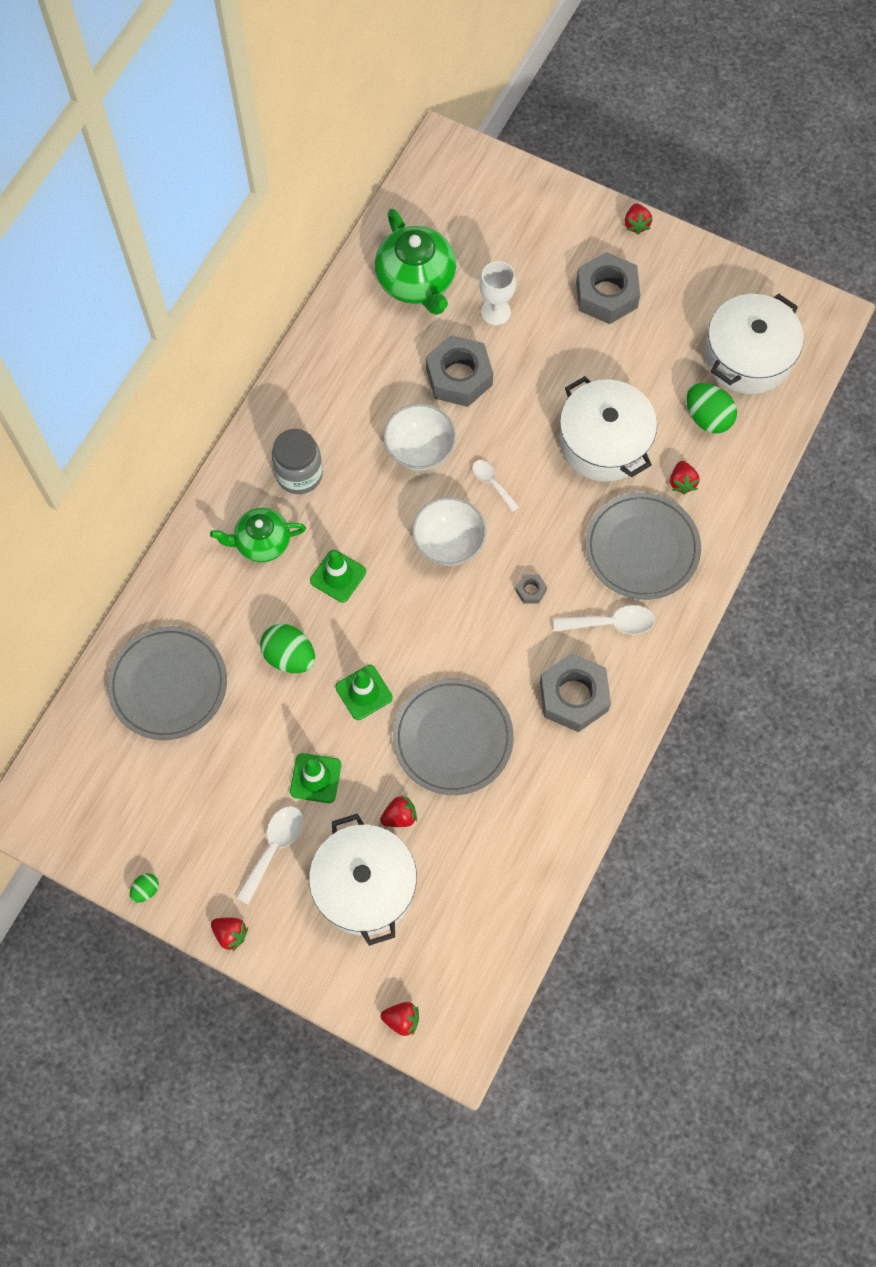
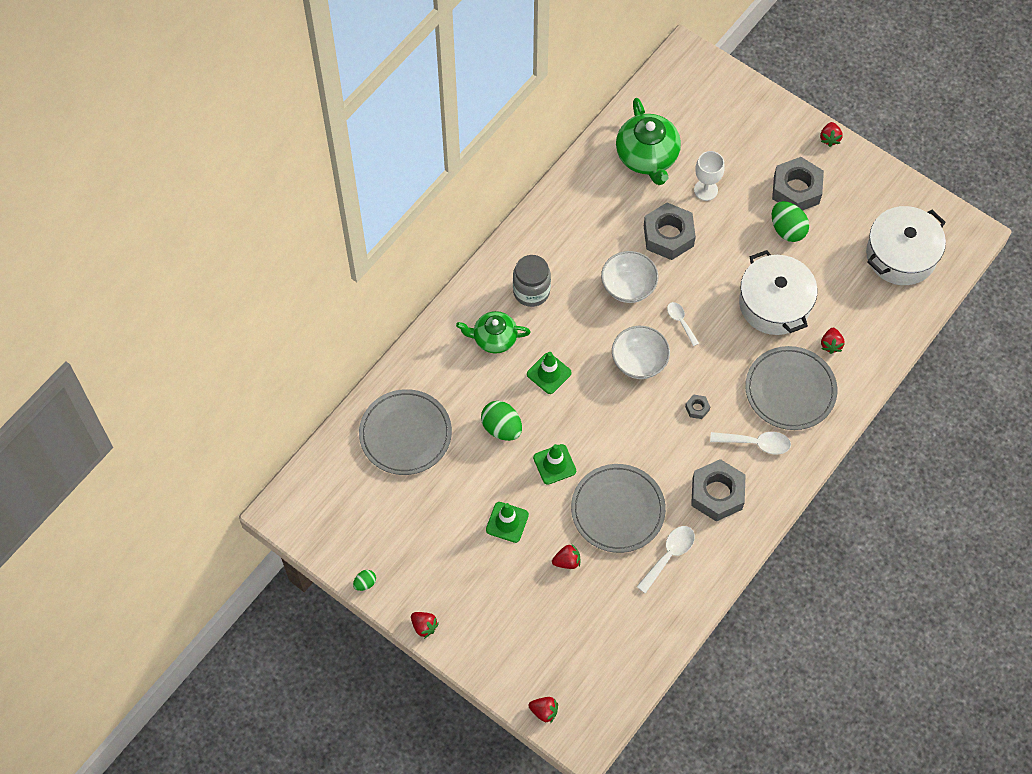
camera: 10 degrees right, 5 degrees down
(274, 848) = (467, 568): white spoon -> white spoon (669, 555)
(365, 886) = (532, 608): white pot -> none
(707, 418) = (860, 298): green egg -> green egg (787, 229)

